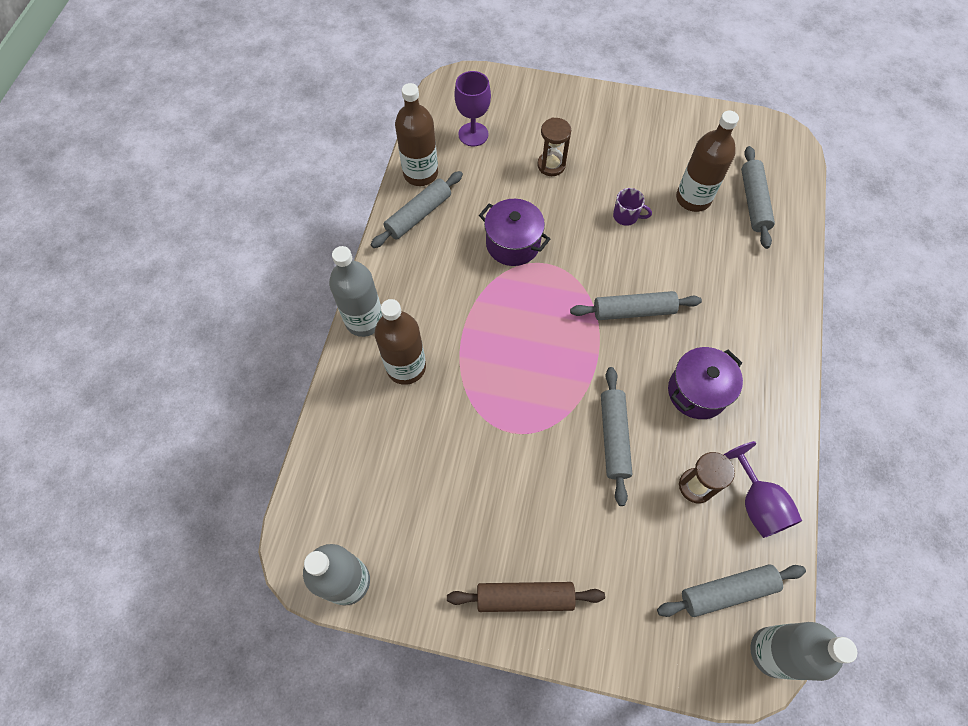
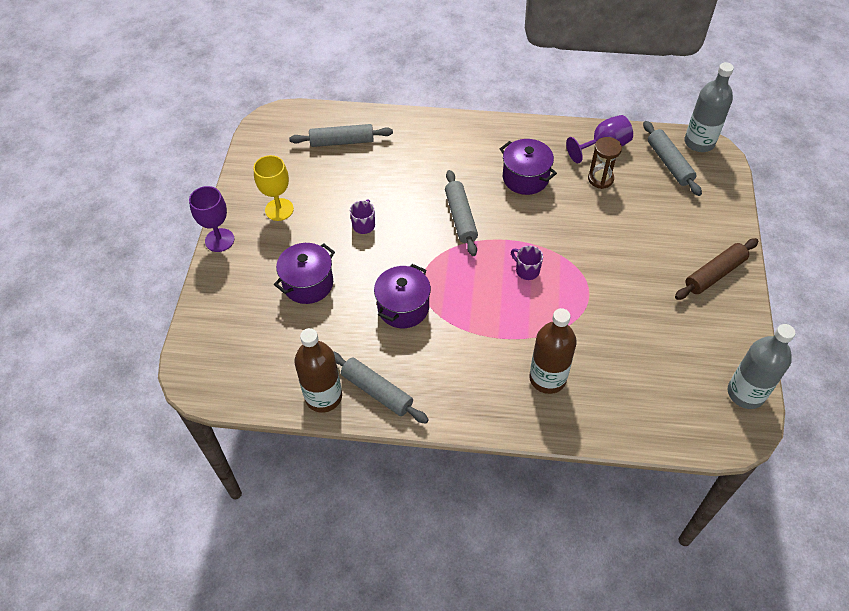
camera: 95 degrees left, 10 degrees down
(364, 320) = (506, 421): grey bottle -> none
(473, 134) = (269, 354): purple goblet -> purple goblet (219, 240)
(525, 598) = (714, 274): brown rolling pin -> brown rolling pin turned 60 degrees clockwise
(550, 369) = (526, 270): none -> purple mug
(551, 165) = (308, 284): brown hourglass -> purple pot
(614, 437) = (575, 227): grey rolling pin -> none
(650, 143) = (279, 209): none -> yellow goblet
(693, 198) = (341, 180): brown bottle -> none

